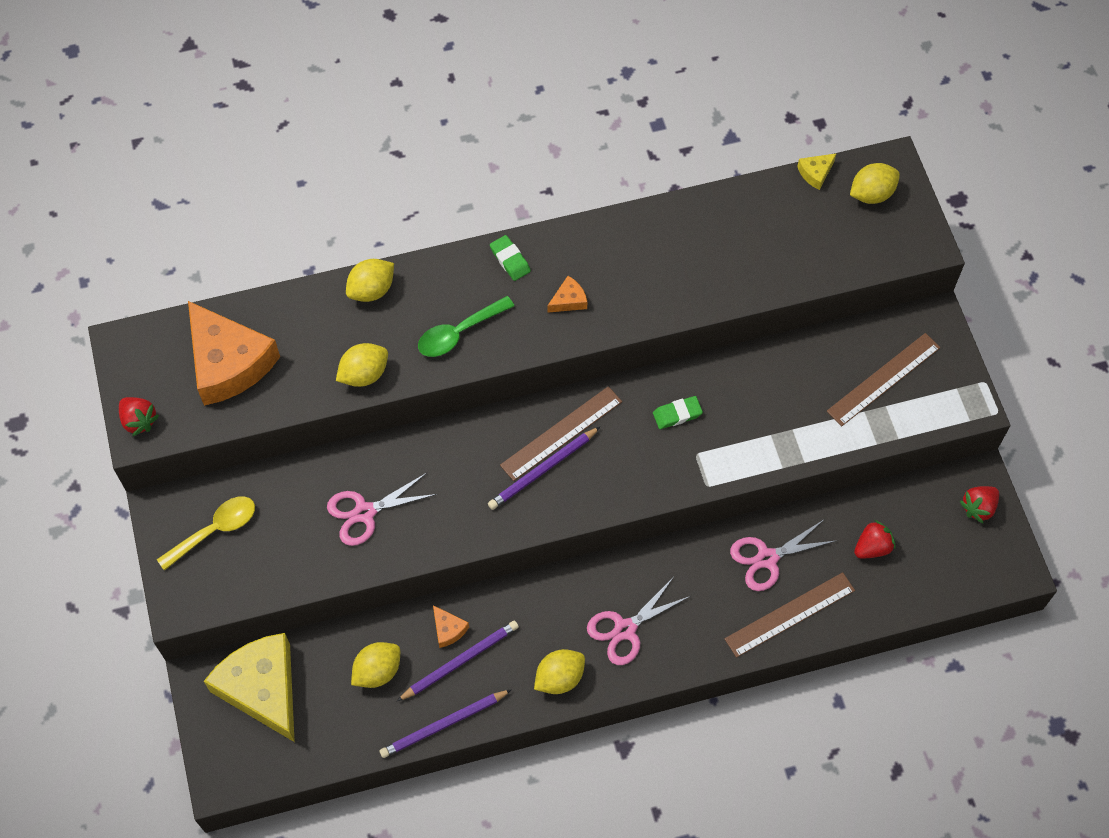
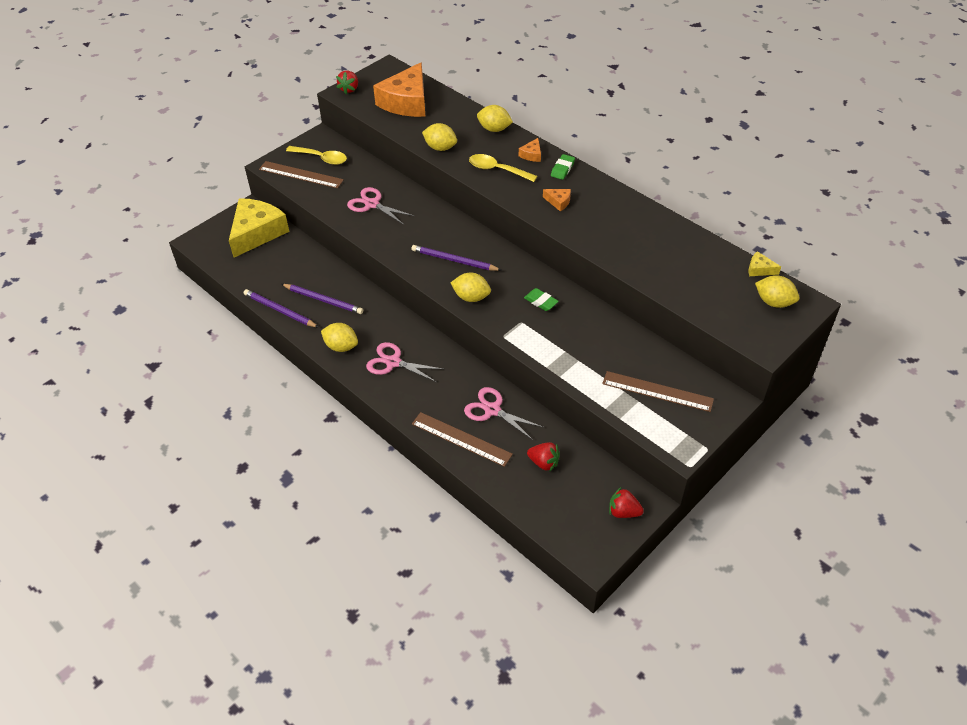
camera: 60 degrees right, 15 degrees down
(377, 671) = (295, 270): yellow lemon -> yellow lemon (471, 297)
(448, 629) = (340, 287): orange cheese -> orange cheese (532, 155)
(459, 333) = (497, 170): green spoon -> yellow spoon
(561, 433) = (484, 258): brown ruler -> brown ruler (301, 174)

